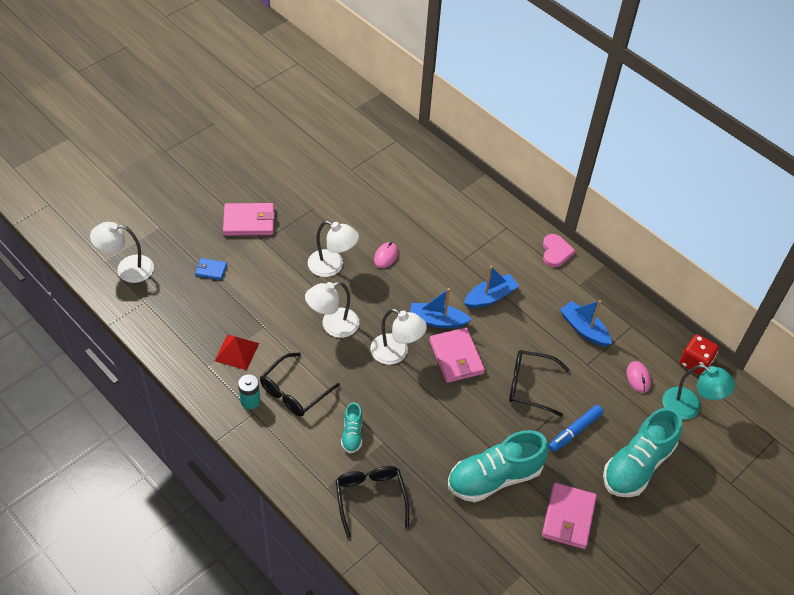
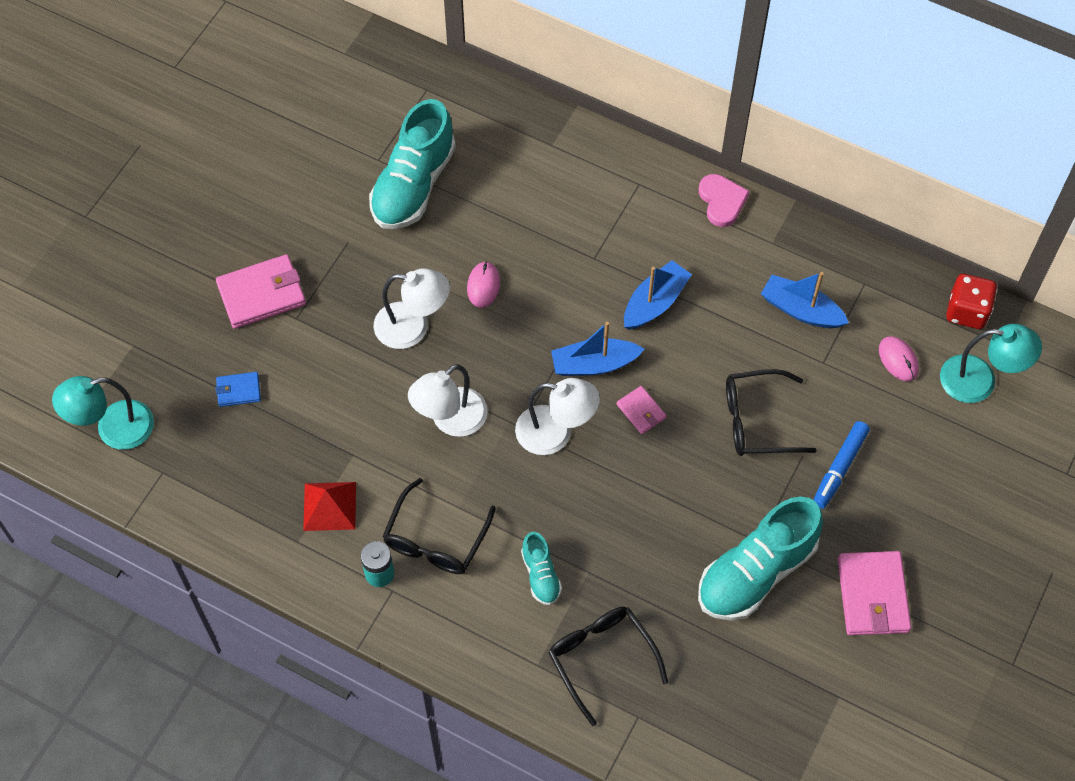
camera: 15 degrees left, 10 degrees up
(127, 269) = (113, 429): white lamp -> turquoise lamp
(456, 357) = (641, 411): pink wallet -> pink wallet, size x0.53
(637, 465) = (938, 489): turquoise shoe -> turquoise shoe (413, 185)

